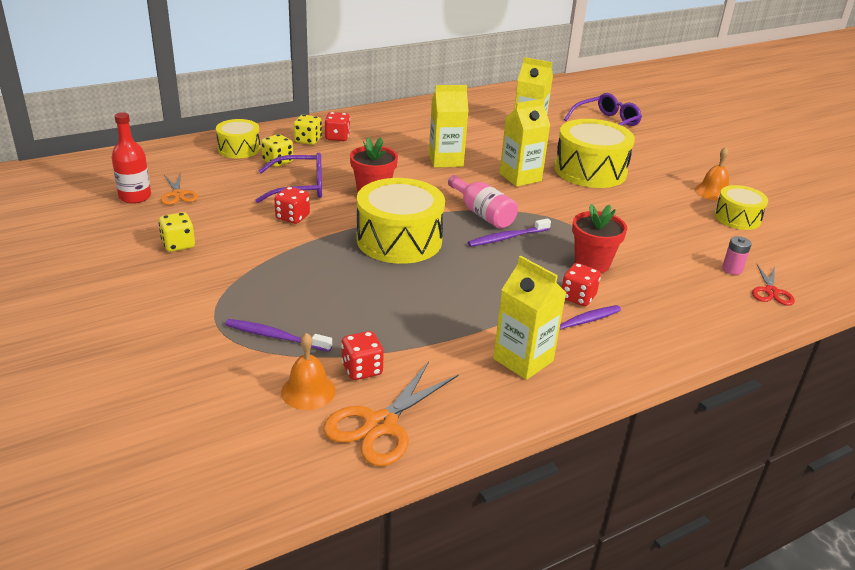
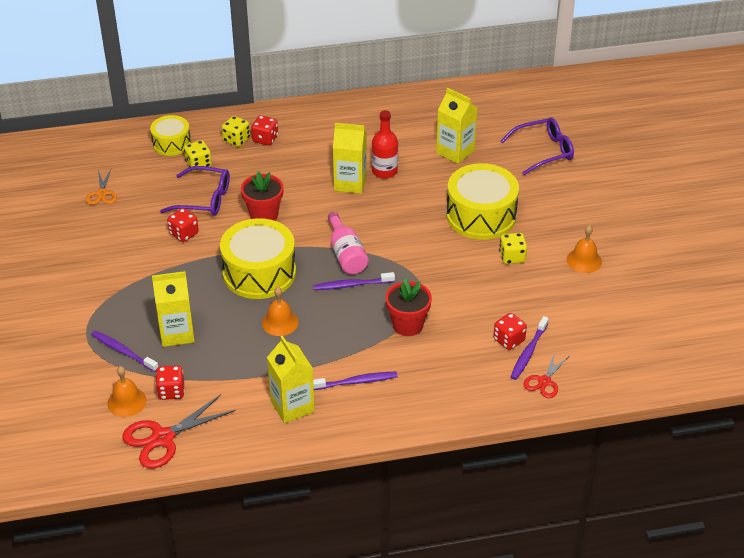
camera: 20 degrees right, 10 degrees up
(135, 197) = (67, 191): red bottle -> red bottle (384, 171)
(178, 244) = (84, 250): yellow dice -> yellow dice (512, 257)
(380, 425) = (163, 438): orange scissors -> red scissors
(452, 280) = (280, 322): none -> orange bell
(520, 177) = (407, 215): yellow carton -> yellow carton (177, 333)
(577, 297) = (372, 357): red dice -> red dice (509, 340)
(732, 269) = (528, 352): pink battery -> purple toothbrush
(737, 218) = (582, 296): yellow drum -> none

